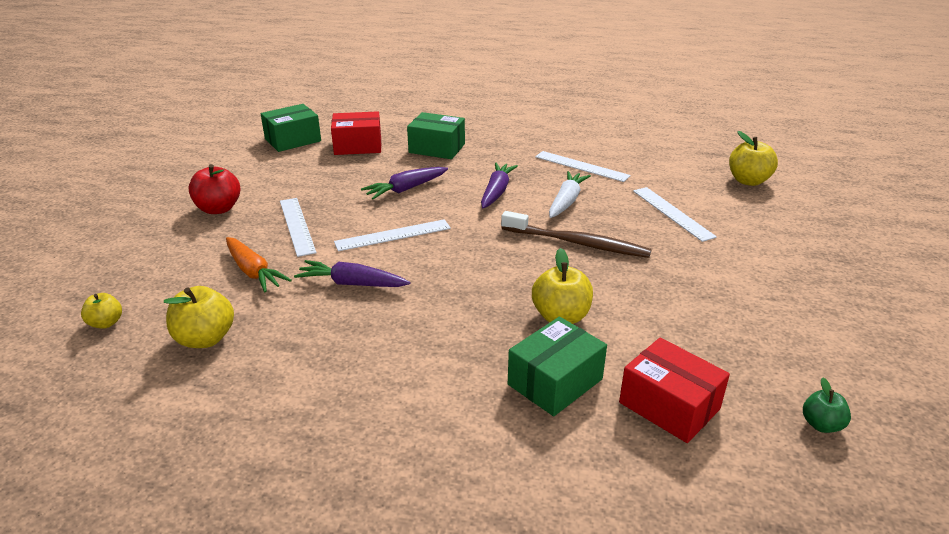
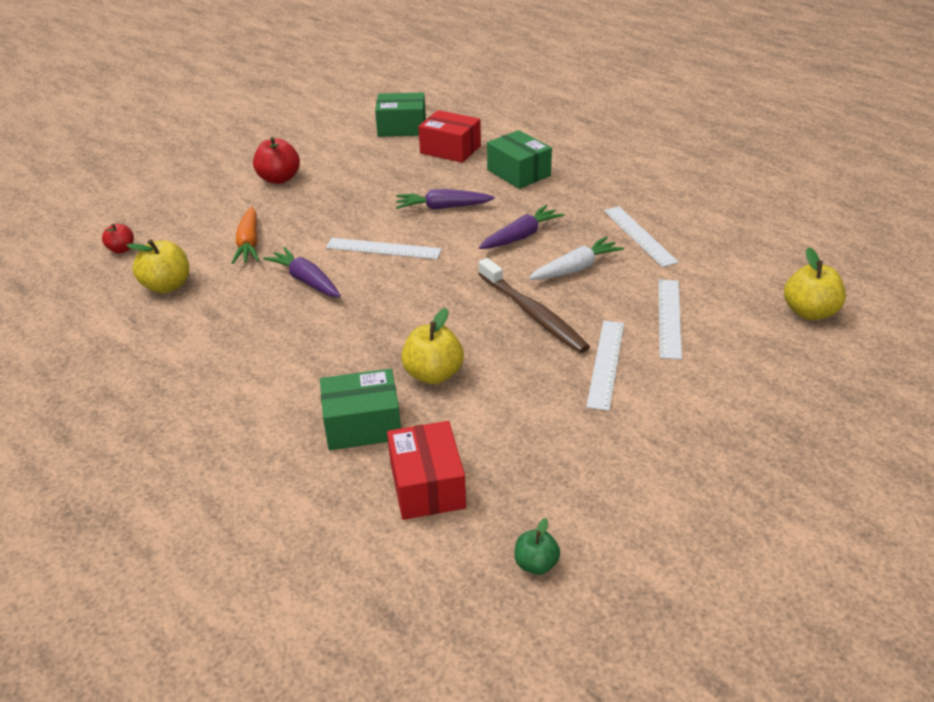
camera: 35 degrees right, 5 degrees up
(106, 323) = (121, 249): yellow apple -> red apple
(297, 226) = (319, 214): white ruler -> white ruler (605, 363)

